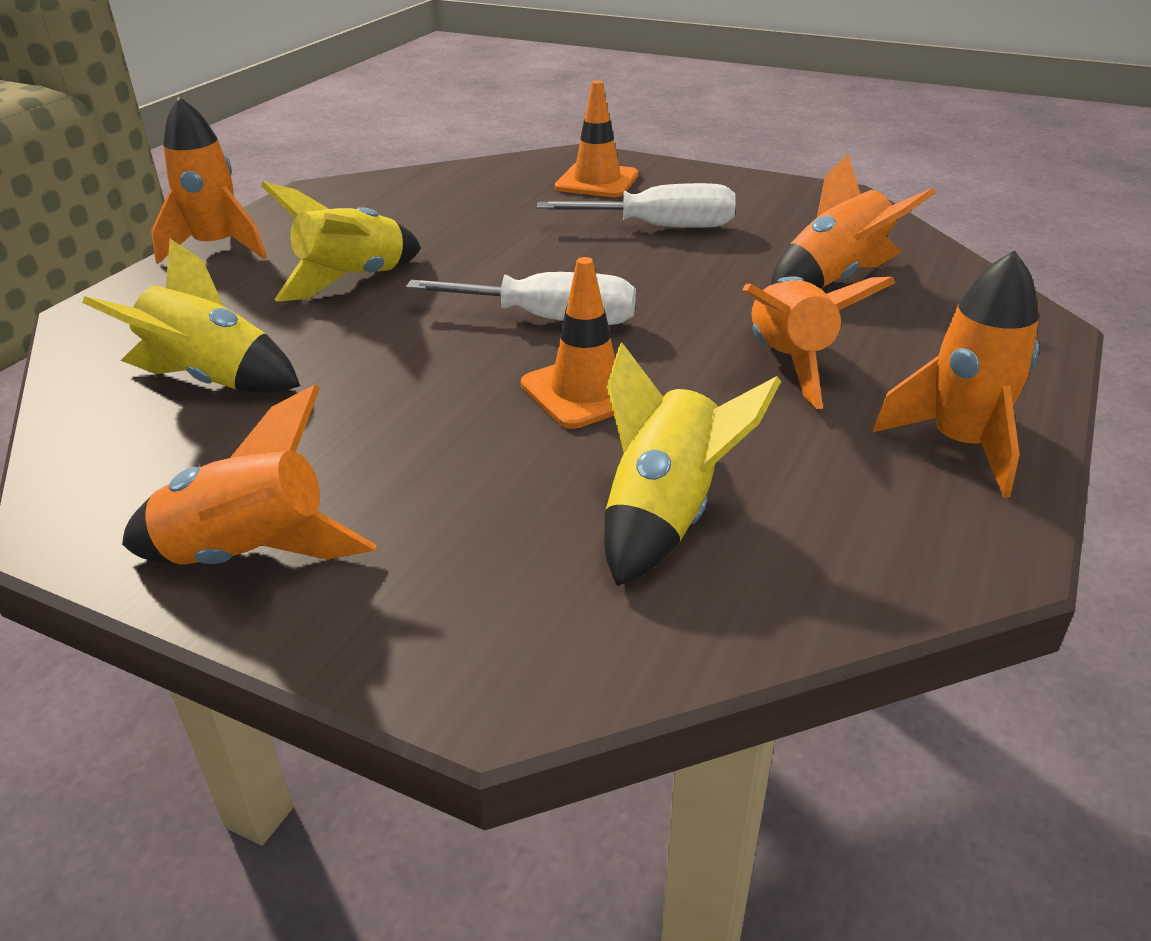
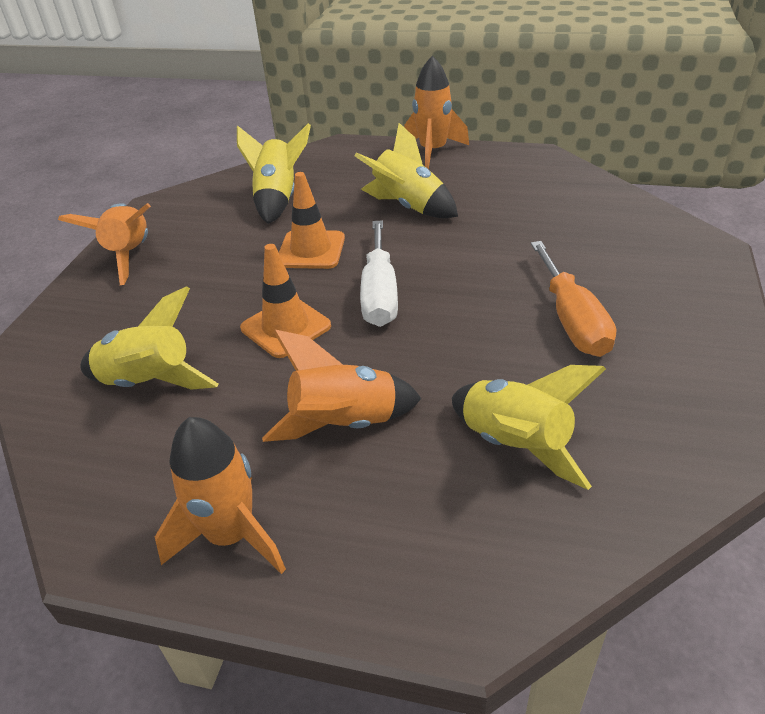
camera: 80 degrees right, 5 degrees up
(597, 181) = (653, 268): orange traffic cone -> orange traffic cone (311, 250)
(661, 227) = (572, 320): white screwdriver -> orange screwdriver
(836, 278) = (515, 445): orange rocket -> yellow rocket

